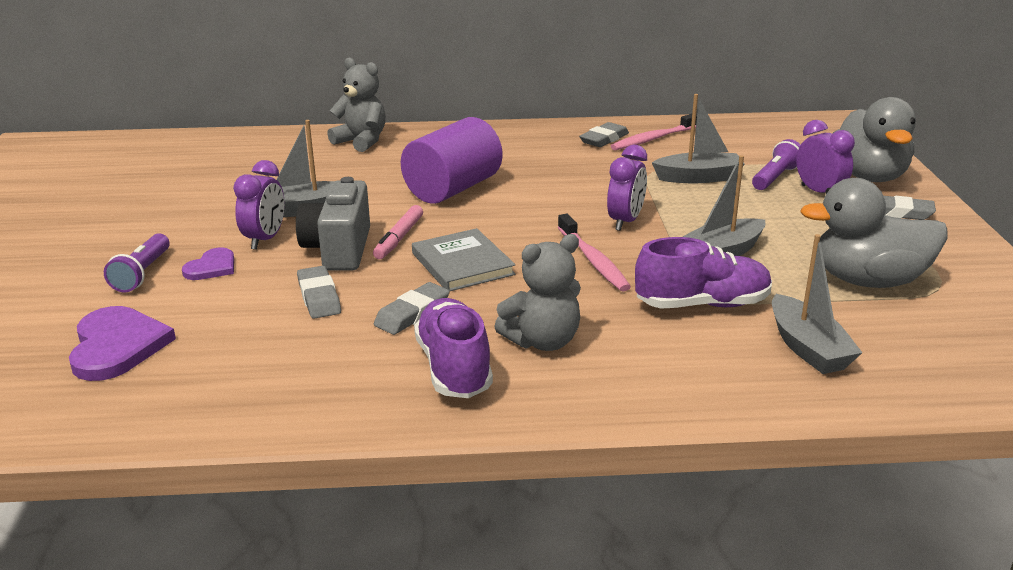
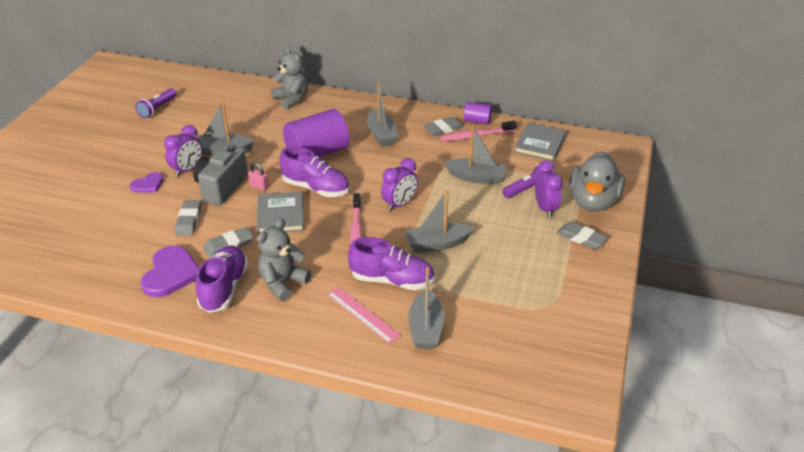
camera: 20 degrees right, 10 degrees up
(117, 346) = (73, 229): purple heart -> purple heart (171, 273)
(142, 274) = (111, 181): purple flashlight -> purple flashlight (157, 109)
(399, 238) = (259, 186): pink marker -> pink padlock
(488, 226) = (316, 188): none -> purple shoe
(526, 157) = (381, 135): none -> grey boat
(543, 341) = (283, 283): grey teddy bear -> grey teddy bear turned 135 degrees clockwise
(639, 125) = (477, 121): none -> purple cylinder
(701, 352) = (362, 314): none -> pink ruler
(742, 134) = (540, 144): none -> grey book
(868, 281) = (509, 289): grey duck -> none

